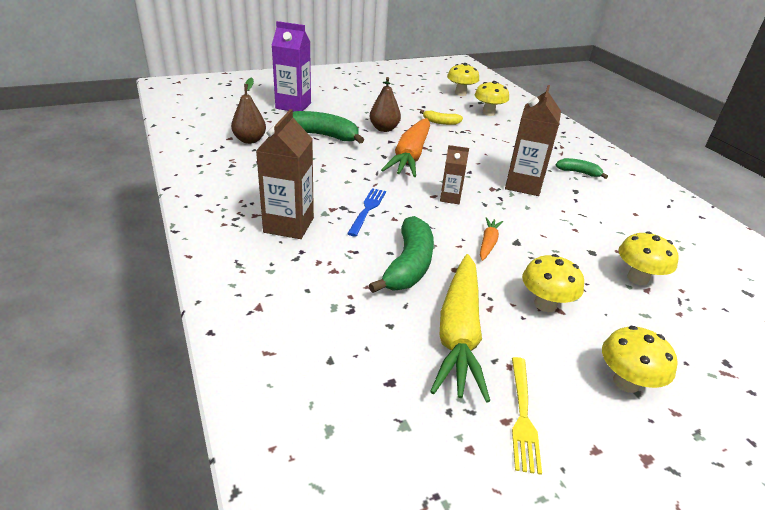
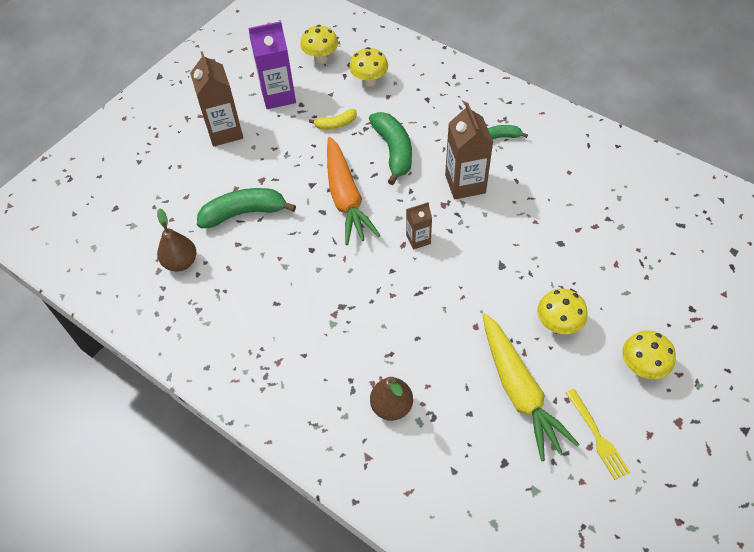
camera: 25 degrees left, 20 degrees up
(289, 225) = (316, 357): brown carton -> brown carton (225, 132)
(293, 106) = (173, 179): purple carton -> purple carton (278, 96)
(367, 210) = (363, 297): blue fork -> none
(384, 129) = (291, 167): brown pear -> brown pear (391, 406)
(408, 265) = (441, 344): green banana -> green banana (393, 151)
(488, 243) = (482, 280): orange carrot -> none
(637, 278) = (604, 255): yellow mushroom -> none

